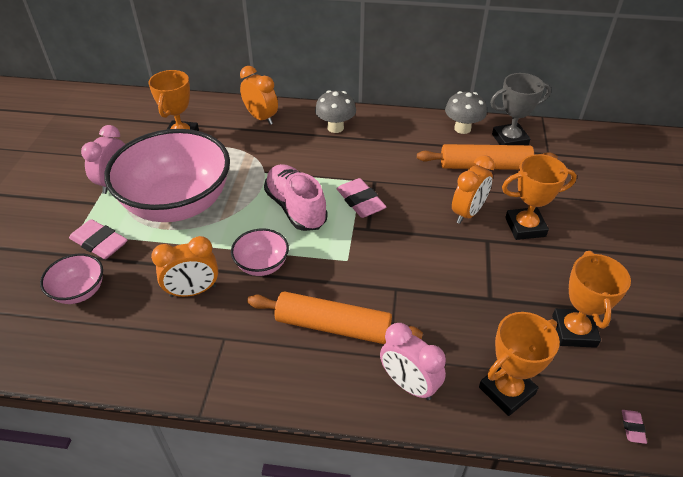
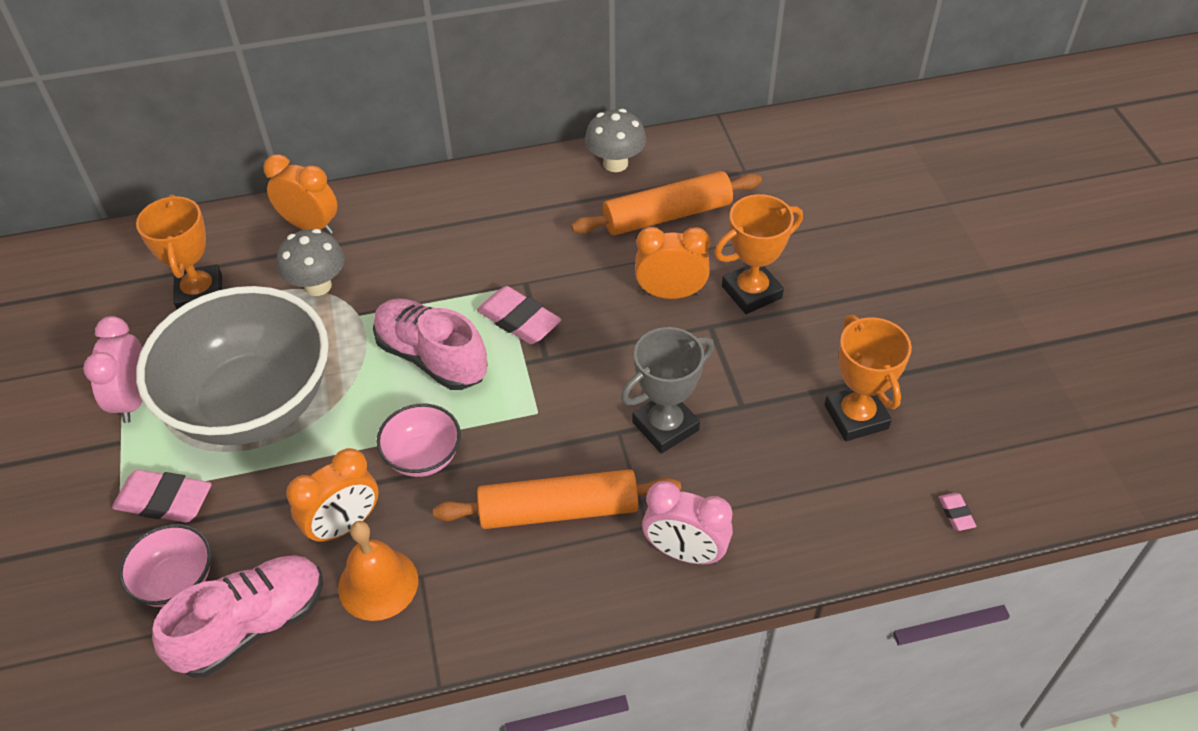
camera: 20 degrees left, 5 degrees up
(107, 333) = (252, 625): none -> pink shoe
(178, 204) = (252, 404): pink bowl -> grey bowl
(195, 334) = (378, 584): none -> orange bell
(335, 127) = (432, 212): grey mushroom -> grey mushroom (318, 286)
(467, 213) = (670, 293): orange clock -> orange clock turned 105 degrees counterclockwise
(506, 390) = (803, 519): orange trophy -> none
(509, 140) = (687, 164): grey trophy -> grey trophy (665, 426)

